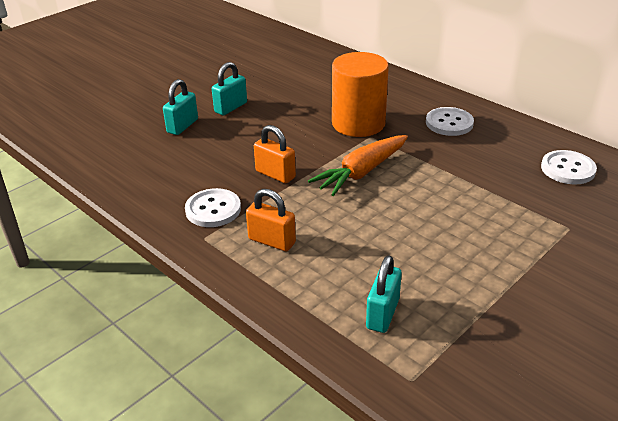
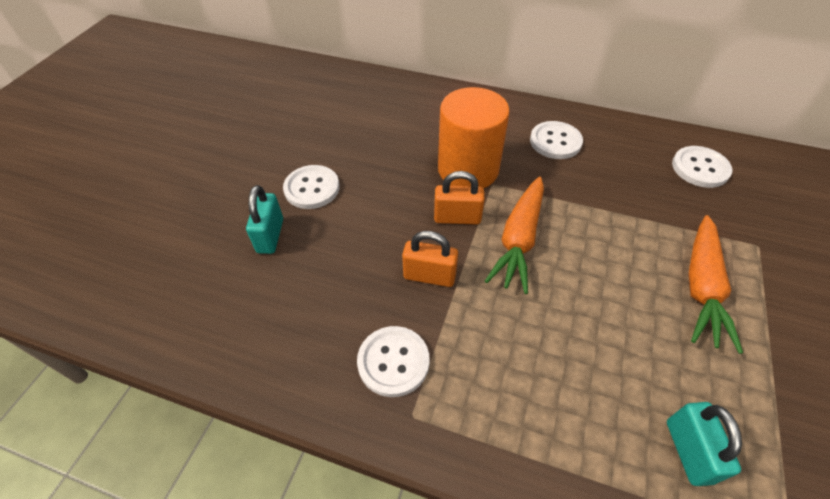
camera: 25 degrees left, 15 degrees up
(231, 107) = (312, 188): turquoise padlock -> white button
(272, 241) = (495, 386): orange padlock -> orange padlock (457, 218)
(487, 238) = (701, 288): none -> orange carrot

